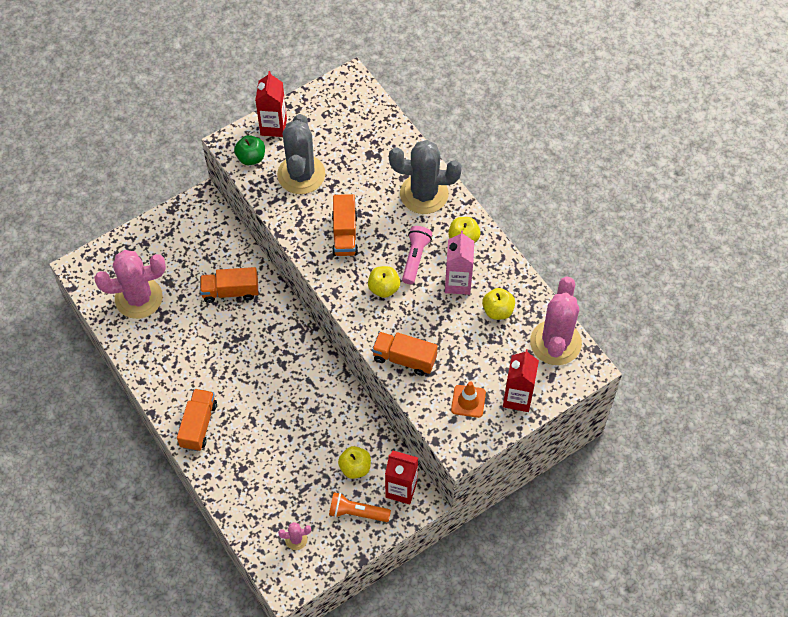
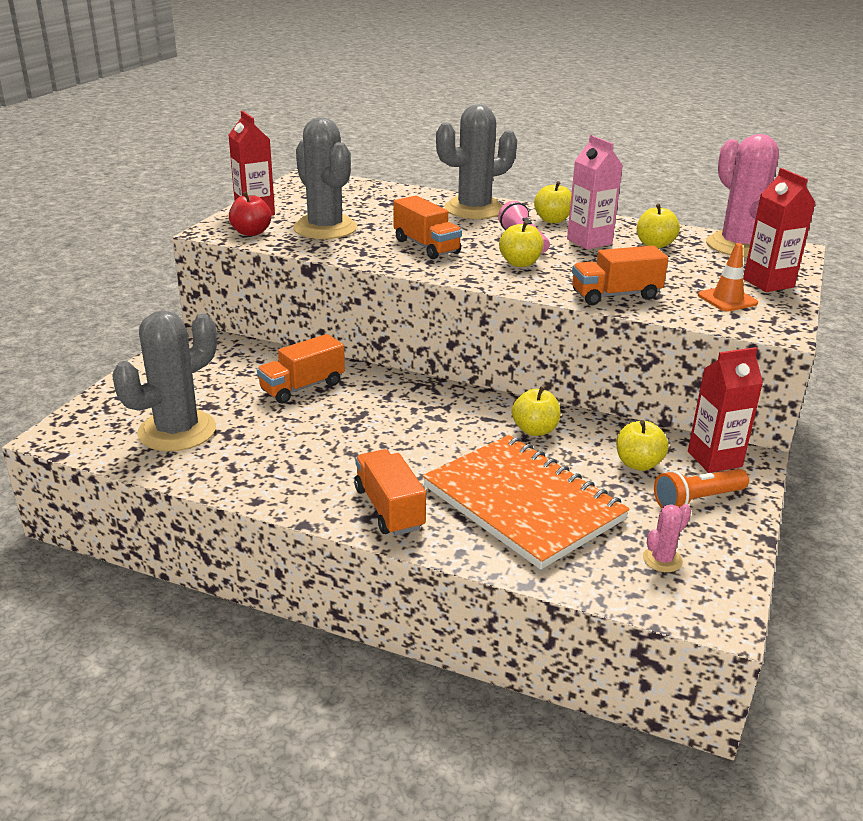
camera: 35 degrees left, 30 degrees down
(139, 298) = (177, 431): pink cactus -> grey cactus
(251, 158) = (251, 232): green apple -> red apple
(266, 461) = (523, 503): none -> orange notebook
(326, 407) = (535, 430): none -> yellow apple

